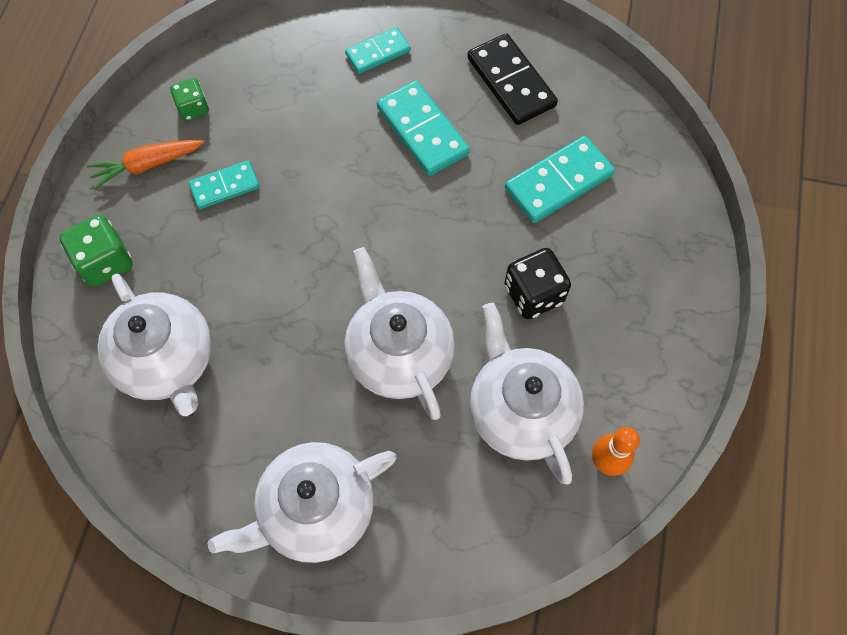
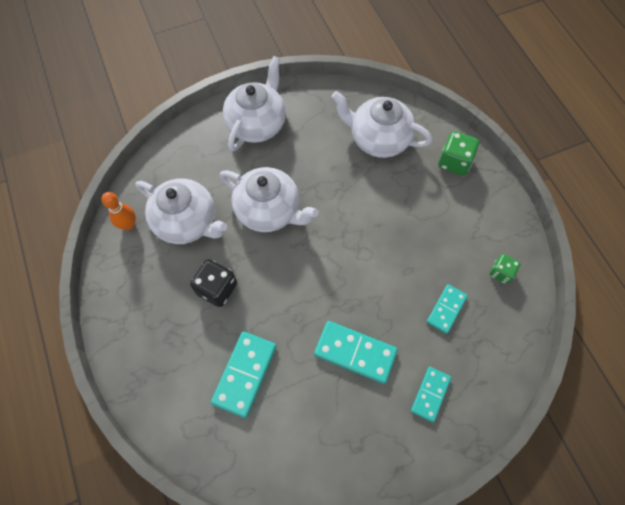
camera: 145 degrees right, 0 degrees up
(147, 165) = (488, 222): orange carrot -> none
(225, 186) = (436, 238): turquoise domino -> turquoise domino (446, 309)
(511, 82) = (324, 434): black domino -> none

